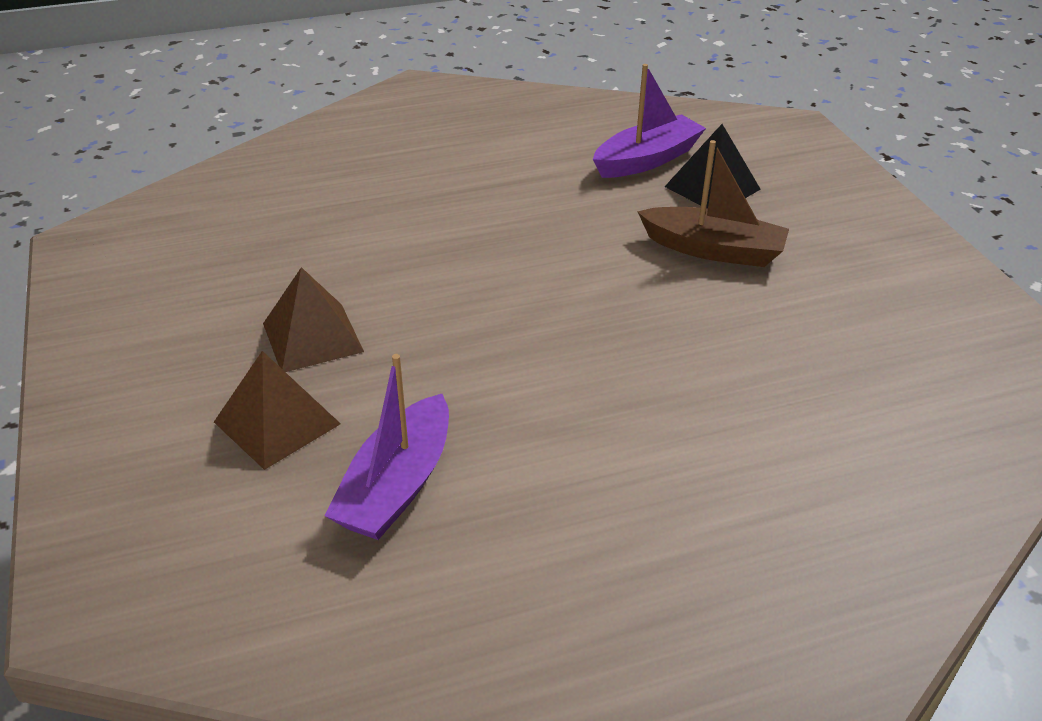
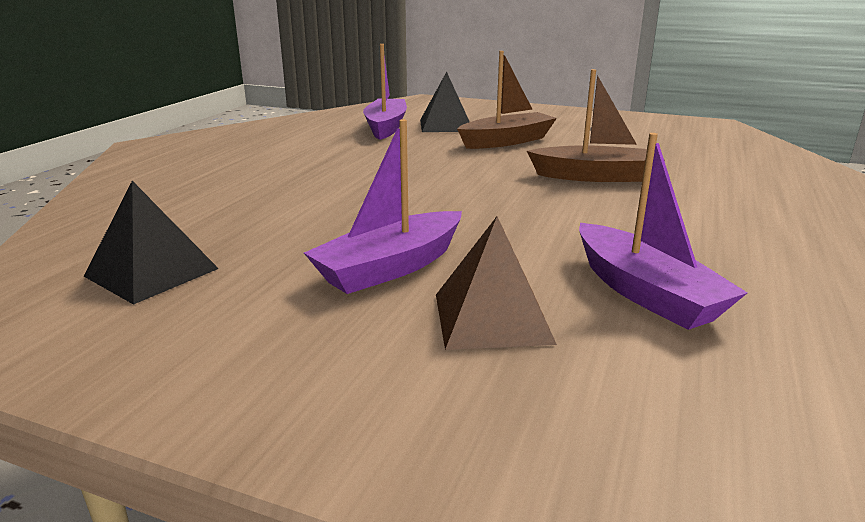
camera: 50 degrees left, 15 degrees down
(205, 246) = (152, 272): none -> black pyramid
(313, 337) = (390, 267): brown pyramid -> purple boat
(672, 355) = (596, 176): none -> brown boat

